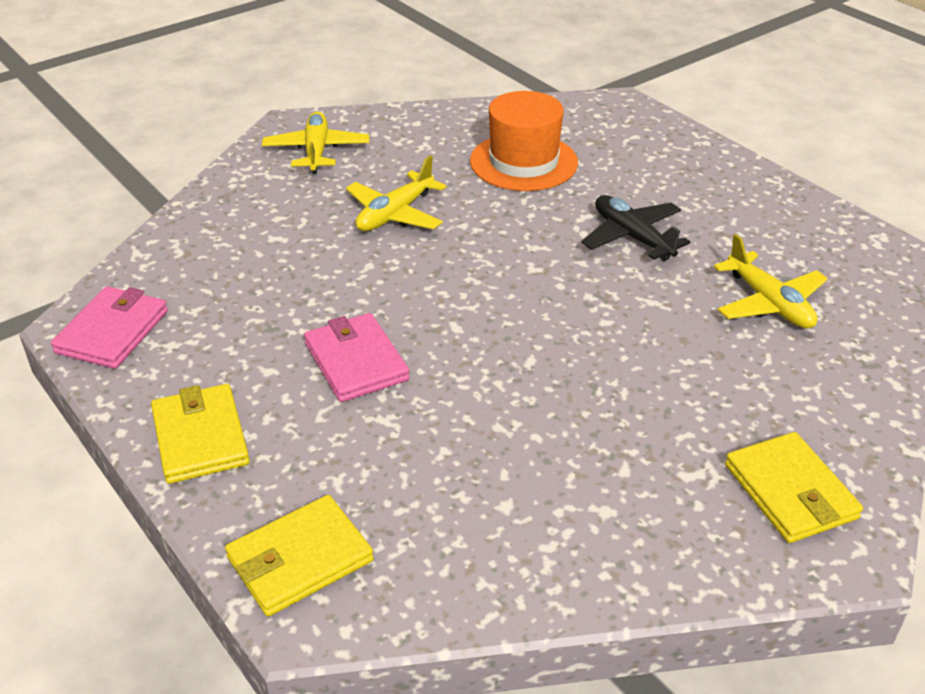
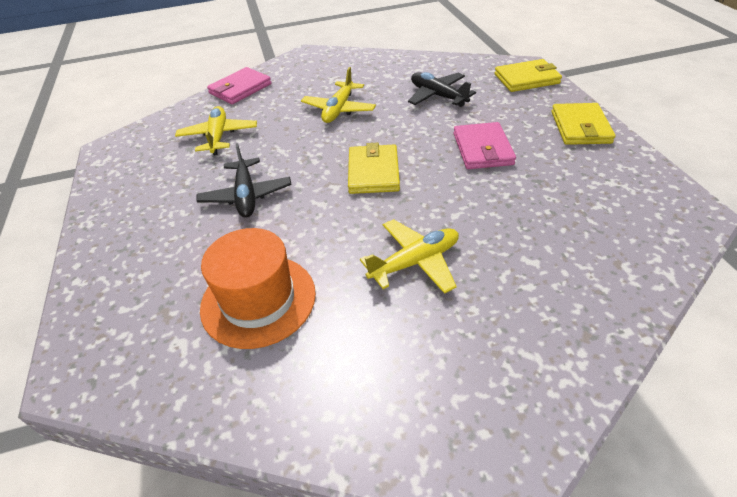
camera: 155 degrees left, 5 degrees up
(112, 332) = (662, 200): pink wallet -> pink wallet (240, 89)
(316, 151) = (473, 389): yellow plane -> yellow plane (339, 109)
(470, 465) = (438, 96): none -> black plane
(790, 492) = (308, 69): yellow wallet -> yellow wallet (373, 172)

